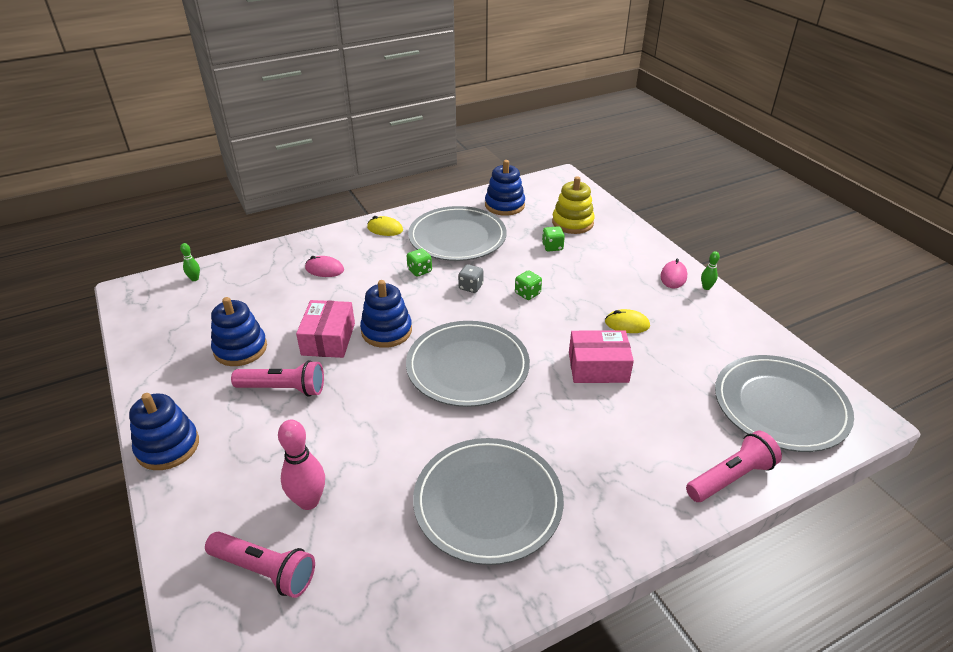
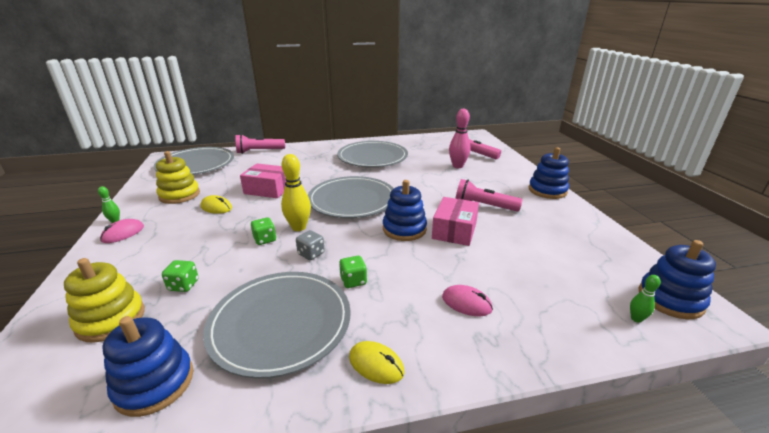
camera: 165 degrees left, 10 degrees down
(240, 349) = (529, 234): blue stacking toy -> blue stacking toy (670, 299)
(505, 313) = (299, 227): none -> yellow bowling pin
(699, 335) = (179, 195): none -> yellow stacking toy

